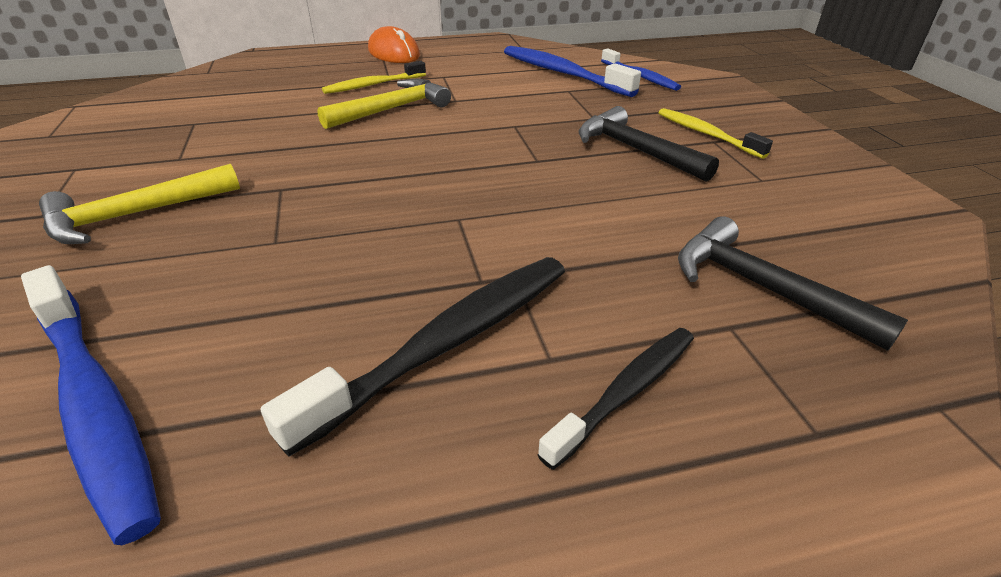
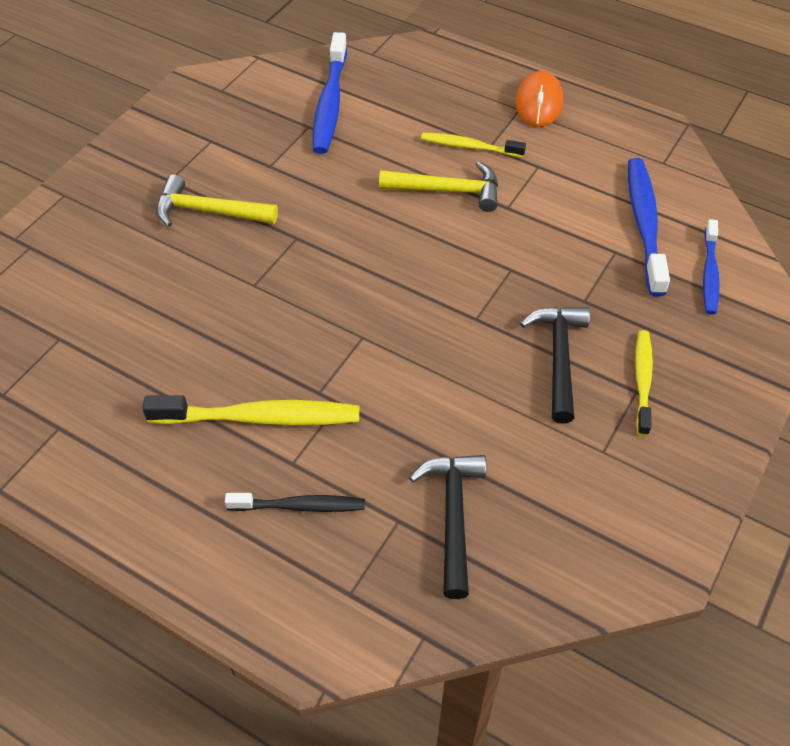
camera: 45 degrees right, 15 degrees up
(94, 405) = (108, 340): blue toothbrush -> blue toothbrush (330, 103)
(448, 343) = (260, 418): black toothbrush -> yellow toothbrush

